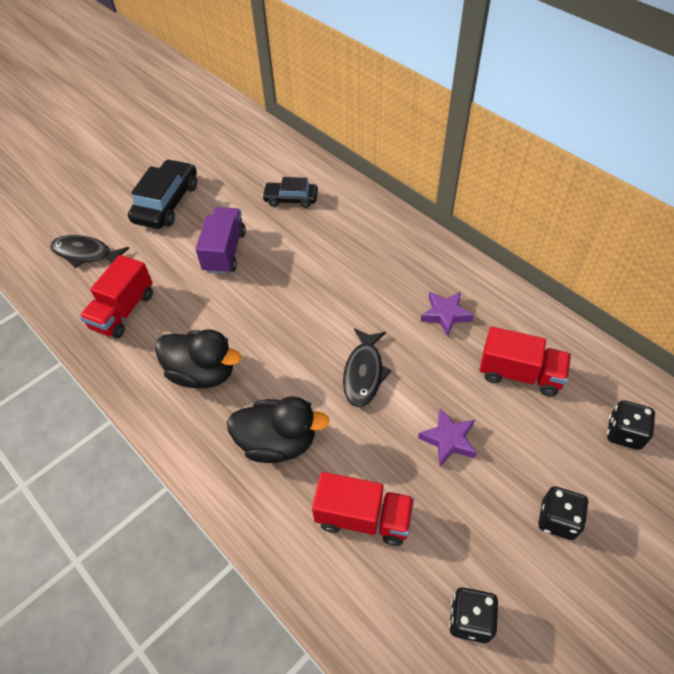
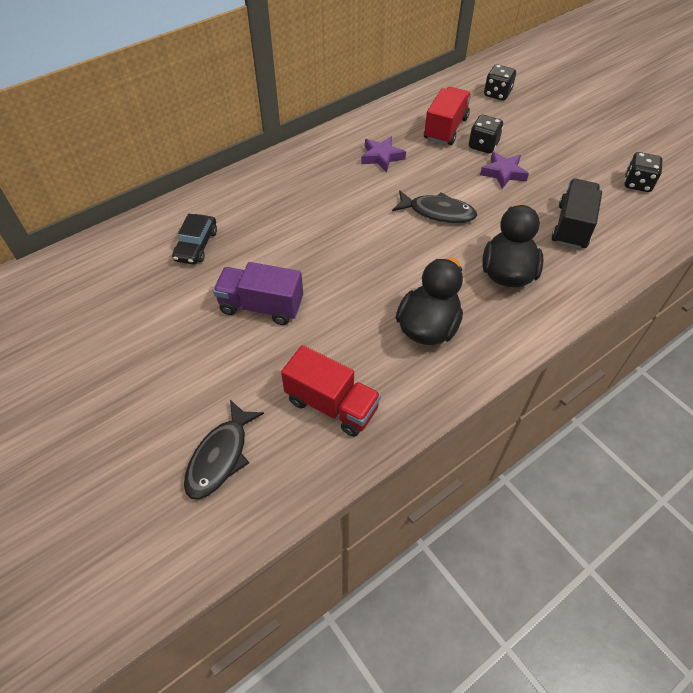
camera: 85 degrees left, 0 degrees up
(167, 203) = (154, 365): black car -> none
(363, 517) = (571, 226): red truck -> black truck
(557, 519) = (563, 134): black dice -> black dice (483, 145)

